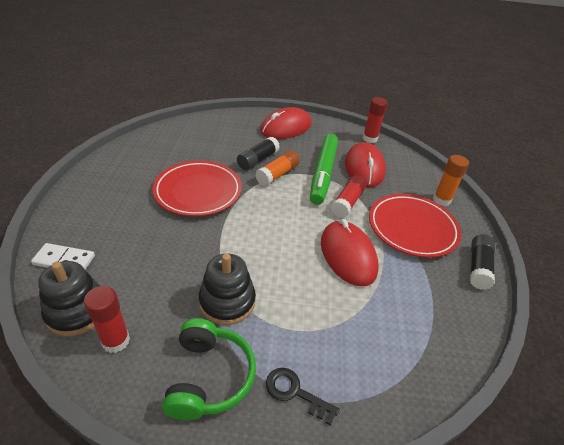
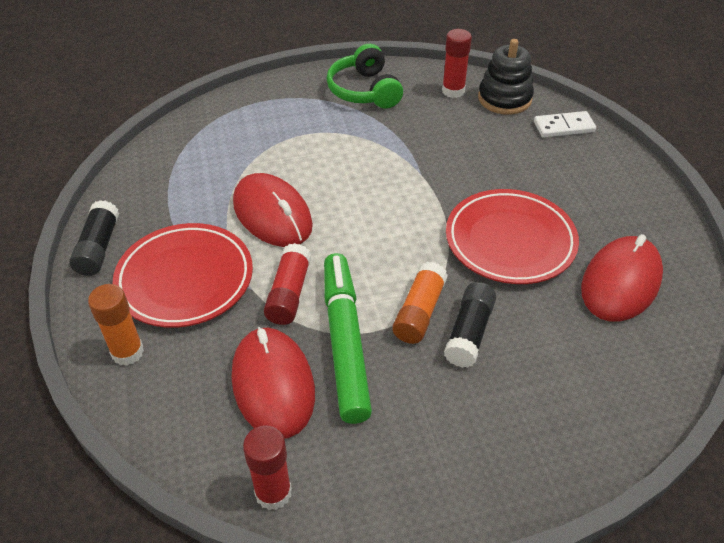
camera: 165 degrees right, 5 degrees up
(227, 301) = (383, 137): black stacking toy -> none
(286, 127) = (472, 455): red mouse -> red mouse (621, 282)
(295, 392) = (293, 98): black key -> none

